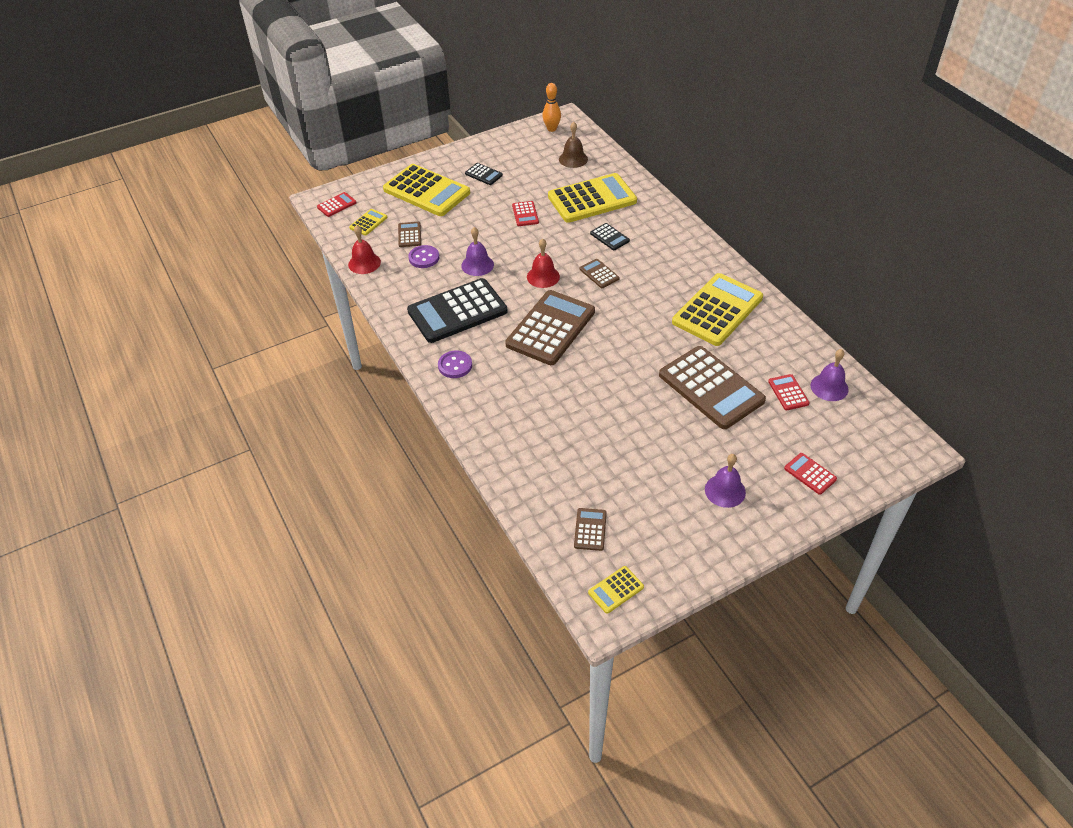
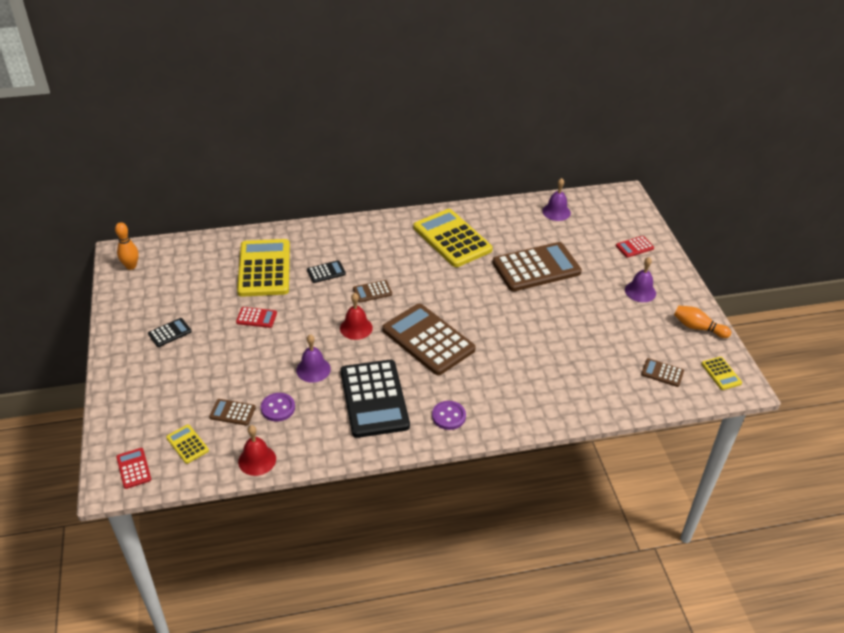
camera: 75 degrees left, 5 degrees down
(426, 191) = (165, 384): yellow calculator -> none
(573, 159) = (193, 264): brown bell -> none
(688, 558) = (698, 328): none -> orange bowling pin
(788, 392) = (555, 232): red calculator -> none

